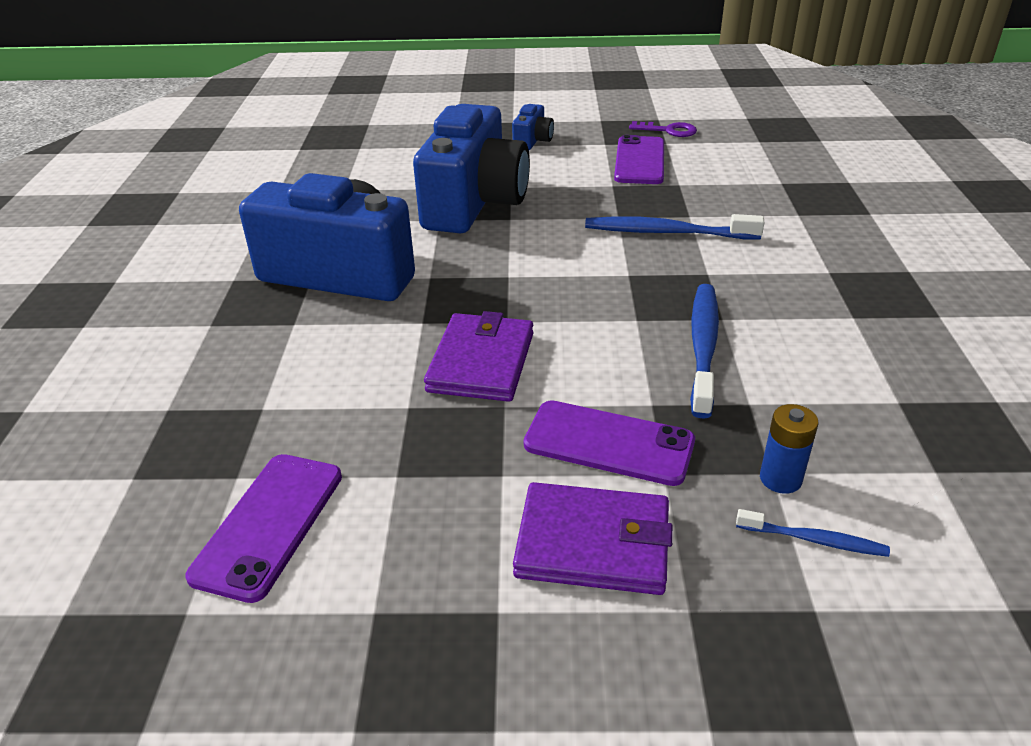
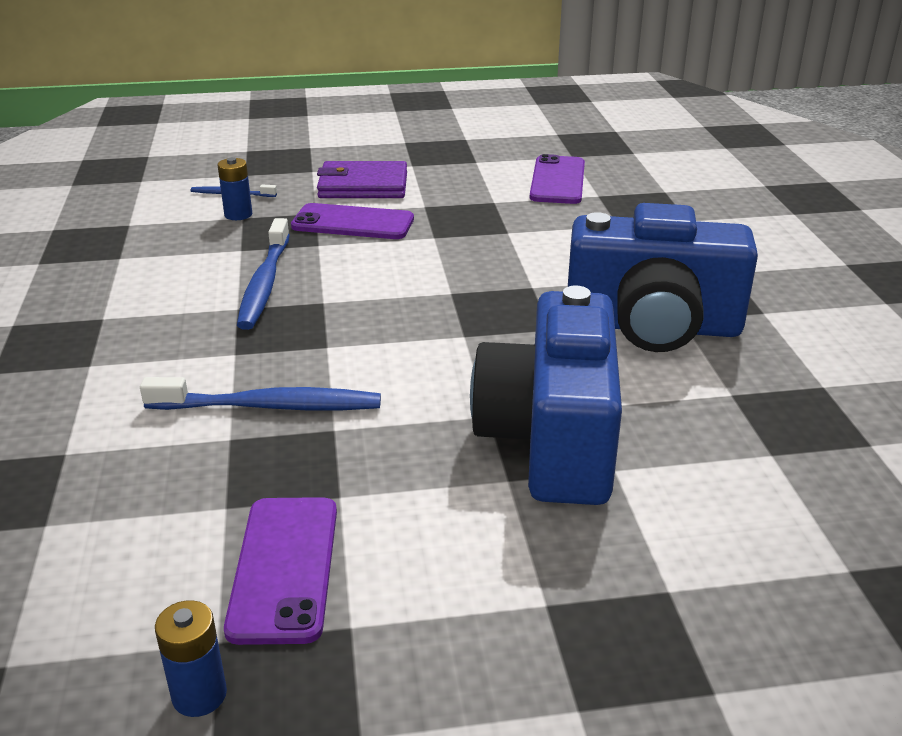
camera: 170 degrees right, 5 degrees down
(481, 362) = (462, 261): purple wallet -> none
(532, 141) = (507, 622): blue camera -> none
(668, 130) = (199, 695): purple key -> blue battery

